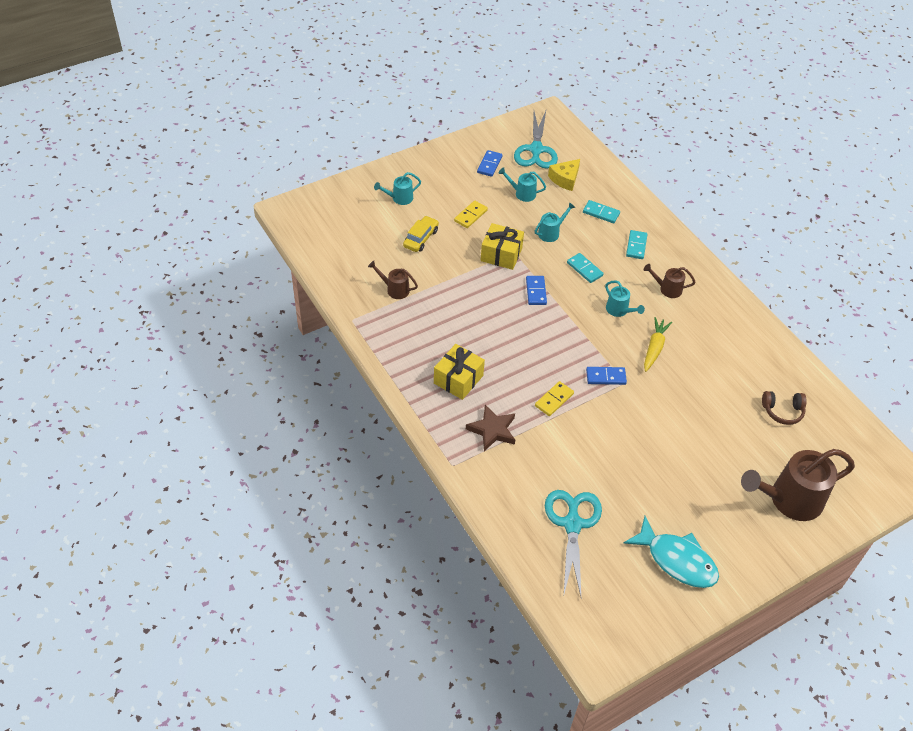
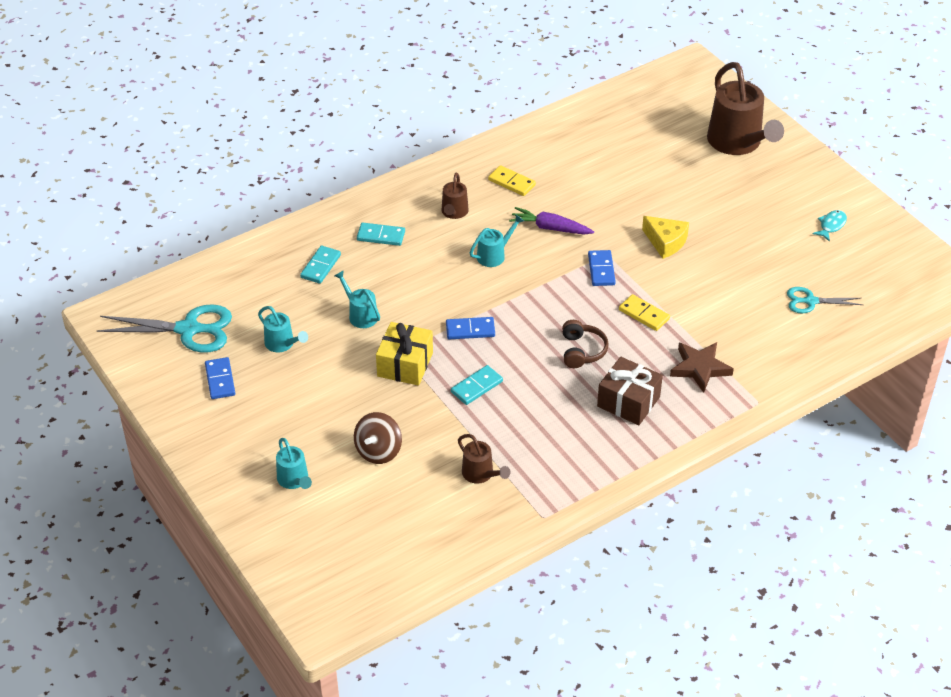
camera: 90 degrees left, 5 degrees down
(394, 289) = (481, 474): brown watering can -> brown watering can turned 60 degrees counterclockwise
(421, 238) = (378, 451): yellow car -> brown spinning top
(458, 379) = (628, 401): yellow gift -> brown gift
(470, 215) = (329, 398): yellow domino -> yellow domino (511, 182)
(489, 164) = (220, 380): blue domino -> blue domino turned 60 degrees clockwise
(522, 193) = (282, 344): turquoise watering can -> turquoise watering can turned 60 degrees counterclockwise
(565, 179) = (252, 300): yellow cheese -> yellow cheese (665, 242)
(572, 524) = (810, 301): turquoise scissors -> turquoise scissors, size x0.57
(584, 269) = (426, 284): turquoise domino -> turquoise domino (477, 387)
(654, 348) = (550, 228): yellow carrot -> purple carrot
(677, 560) = (831, 225): turquoise fish -> turquoise fish, size x0.46
(782, 411) = (624, 137): brown headphones -> brown headphones (582, 351)

